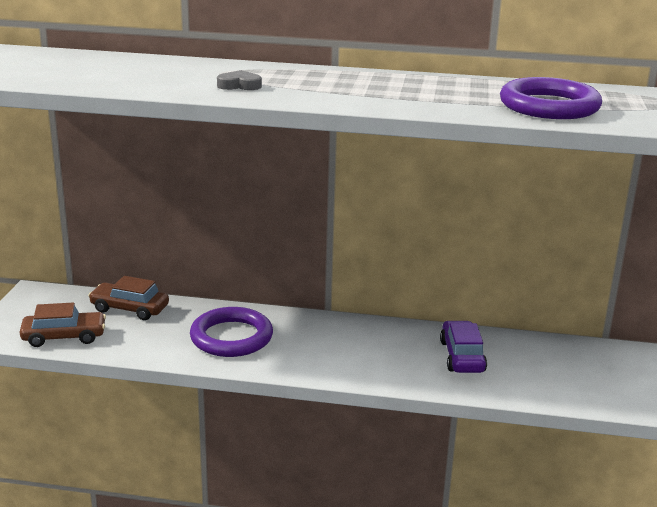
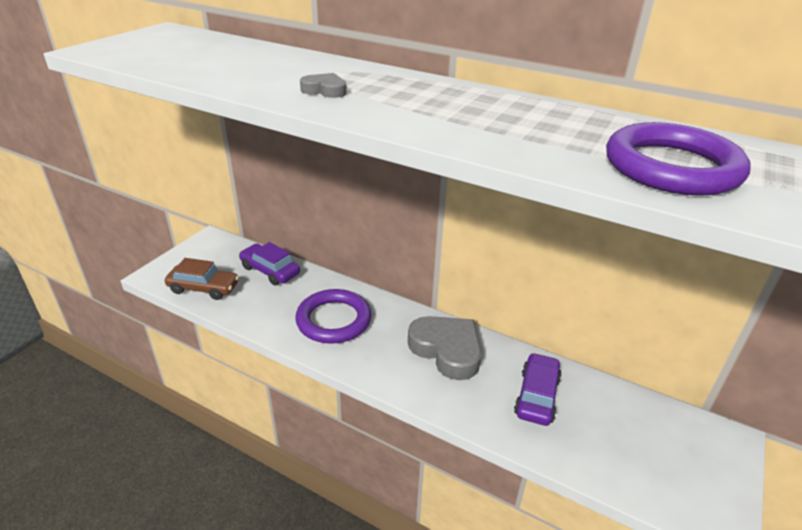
camera: 20 degrees right, 10 degrees up
(129, 309) = (270, 271): brown car -> purple car
(361, 339) = (447, 350): none -> grey heart

